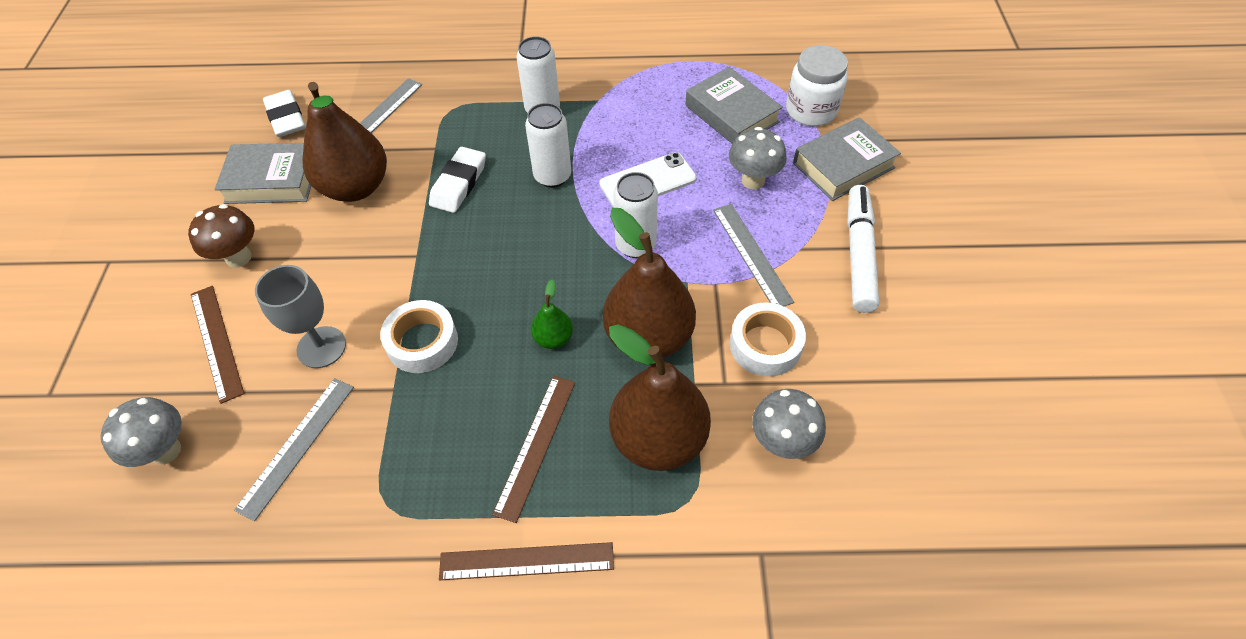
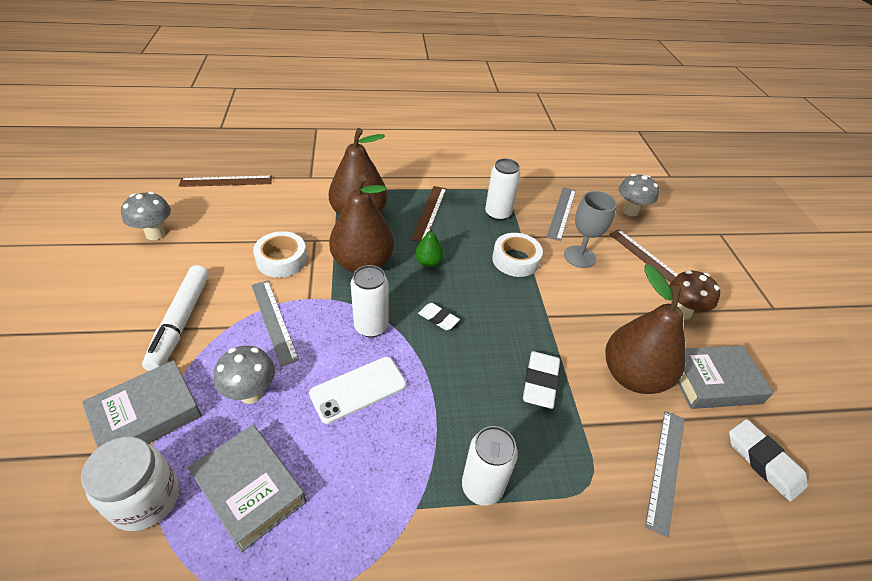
camera: 170 degrees right, 10 degrees down
(526, 561) = (425, 175): brown ruler -> brown ruler (226, 181)
(552, 176) = (453, 393): white can -> white can (498, 214)
(553, 254) = (438, 318): none -> white eraser
(781, 443) = (287, 214): grey mushroom -> grey mushroom (155, 234)

